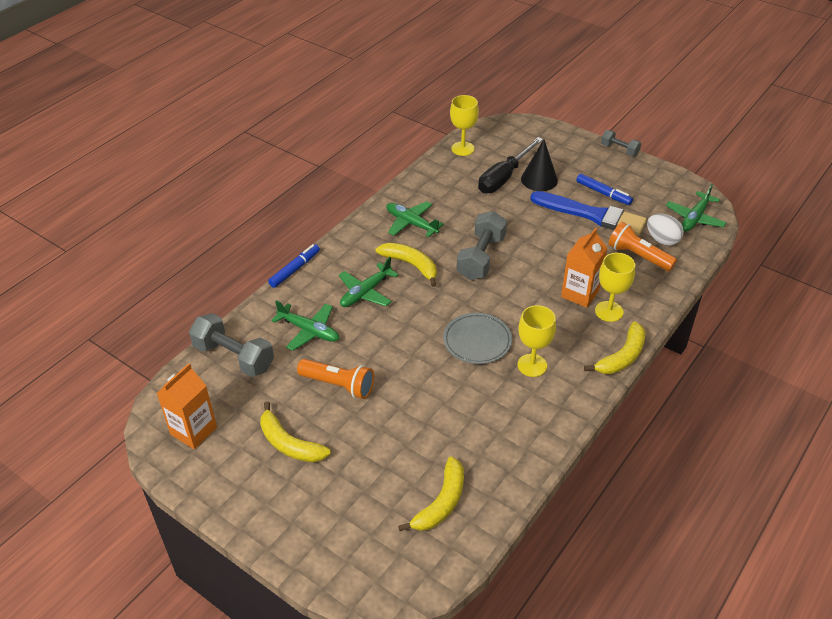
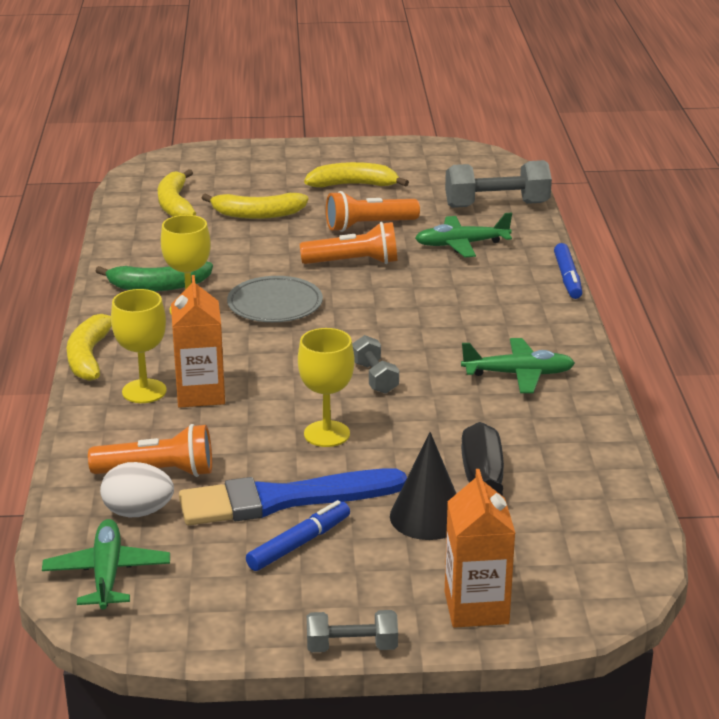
camera: 140 degrees right, 15 degrees down
(193, 431) = (444, 163): orange carton -> orange carton (476, 608)
(365, 292) = (457, 292): green plane -> none
(391, 352) = (353, 262): none -> orange flashlight
(411, 265) = (448, 334): yellow banana -> yellow banana (257, 214)
(462, 149) = (614, 508): yellow goblet -> yellow goblet (326, 434)
(481, 257) = (374, 377): grey dumbbell -> grey dumbbell, size x0.57
(533, 401) = (158, 286): none -> green banana
(603, 193) = (299, 544): blue marker -> blue marker turned 135 degrees clockwise

